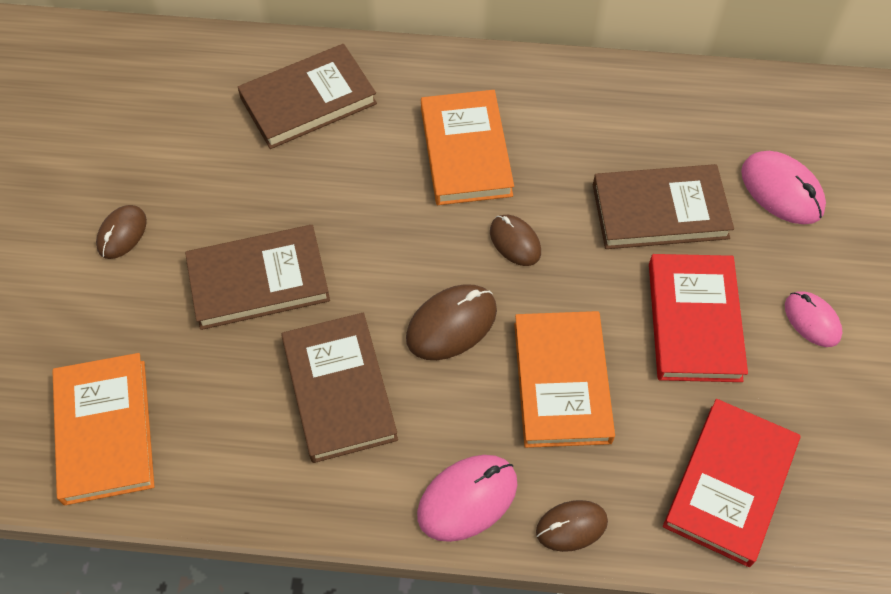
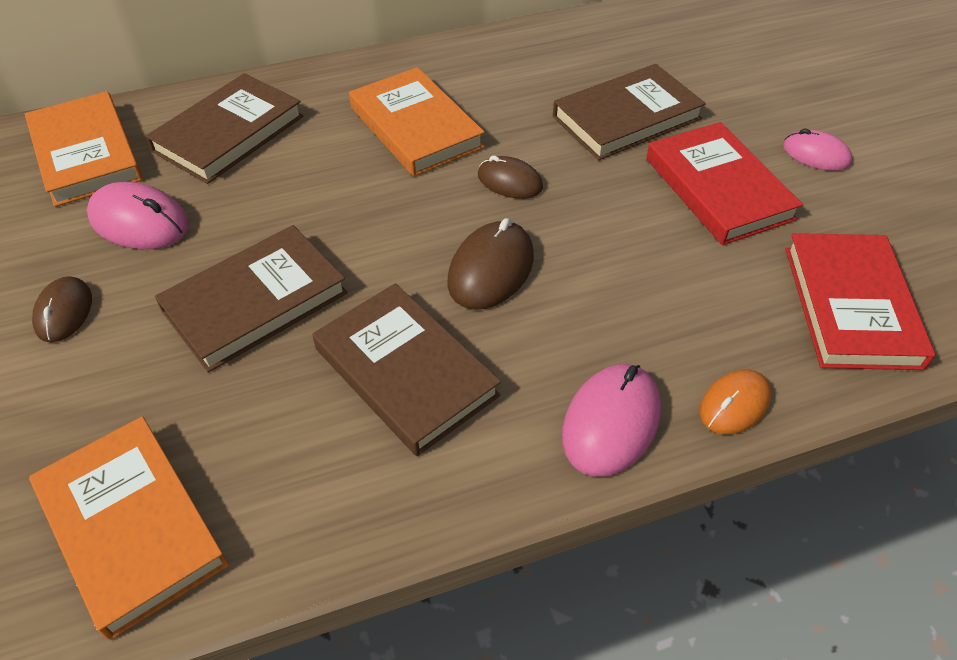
camera: 25 degrees left, 10 degrees down
(561, 382) = (633, 279): orange book -> orange book (86, 154)
(571, 526) = (734, 404): brown mouse -> orange mouse
(782, 190) = (717, 73): pink mouse -> pink mouse (139, 221)

